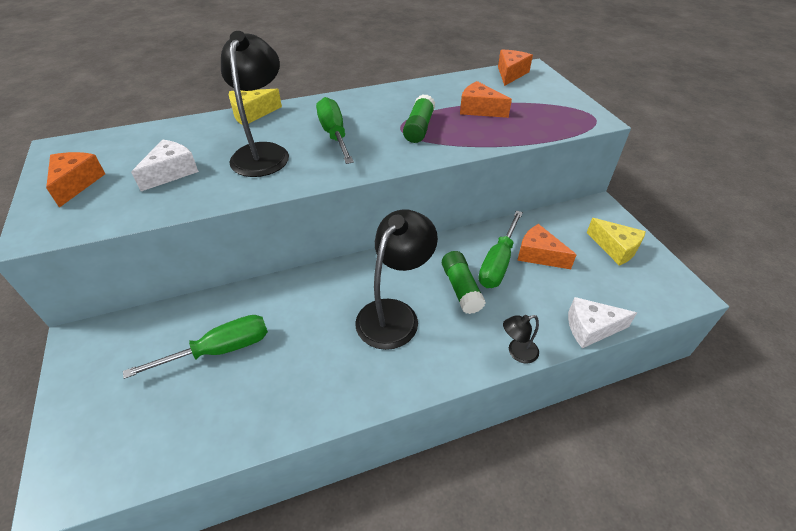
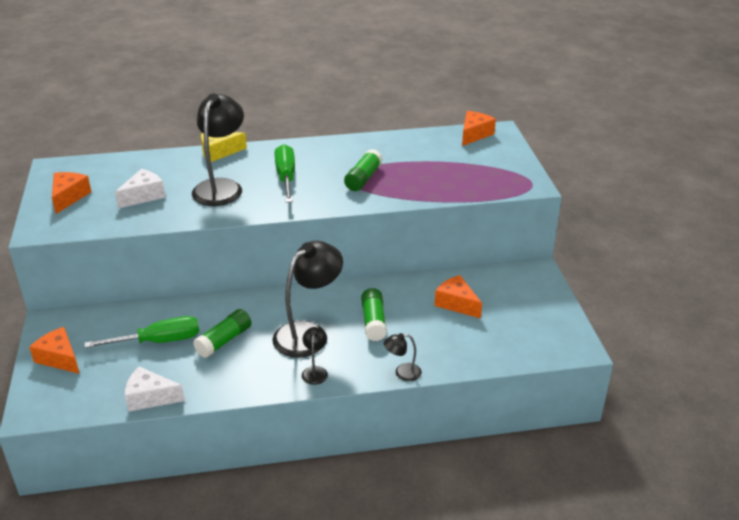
camera: 10 degrees right, 10 degrees down
(299, 337) = (224, 340): none -> green glue stick
(417, 365) = (315, 371): none -> black lamp
(479, 109) = (426, 166): orange cheese -> orange cheese (59, 358)
(498, 263) = (416, 305): green screwdriver -> none
(591, 328) = (475, 364): white cheese -> white cheese (150, 397)
(615, 248) = (532, 306): yellow cheese -> none

